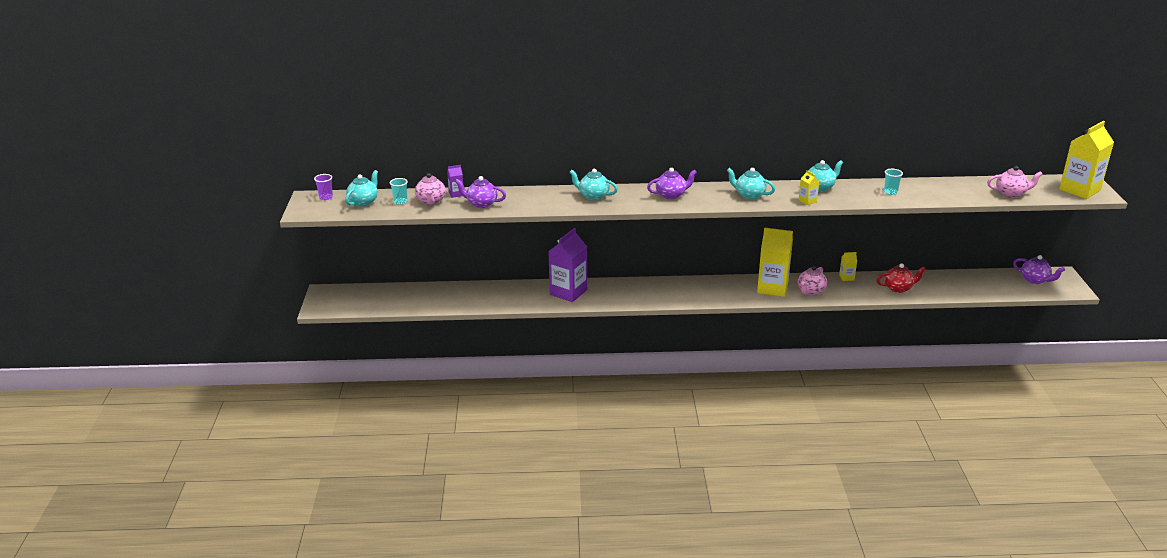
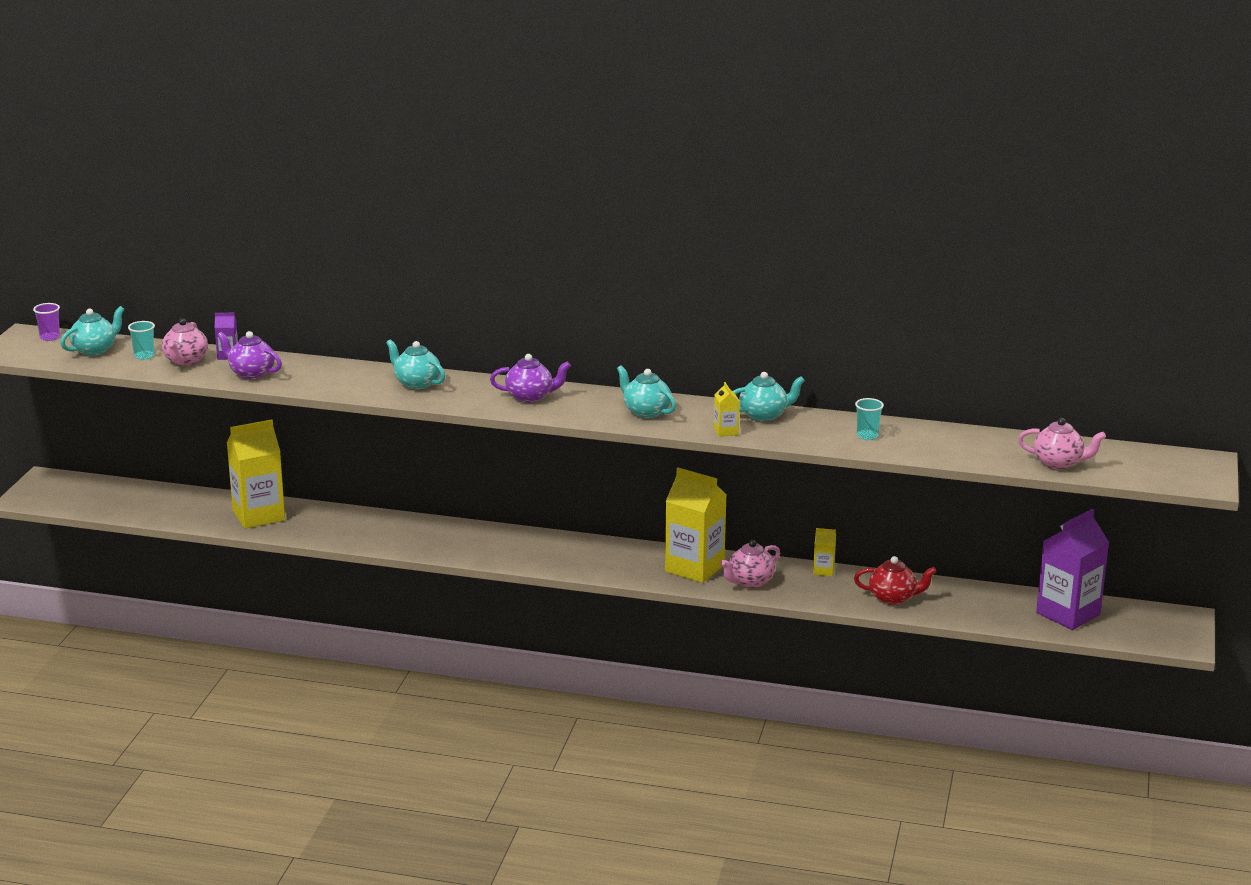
camera: 15 degrees right, 5 degrees down
(568, 292) = (385, 529): purple carton -> purple carton (1068, 614)
(1035, 280) = (1130, 619): purple teapot -> none
(1079, 190) = (1178, 472): yellow carton -> yellow carton (258, 515)

